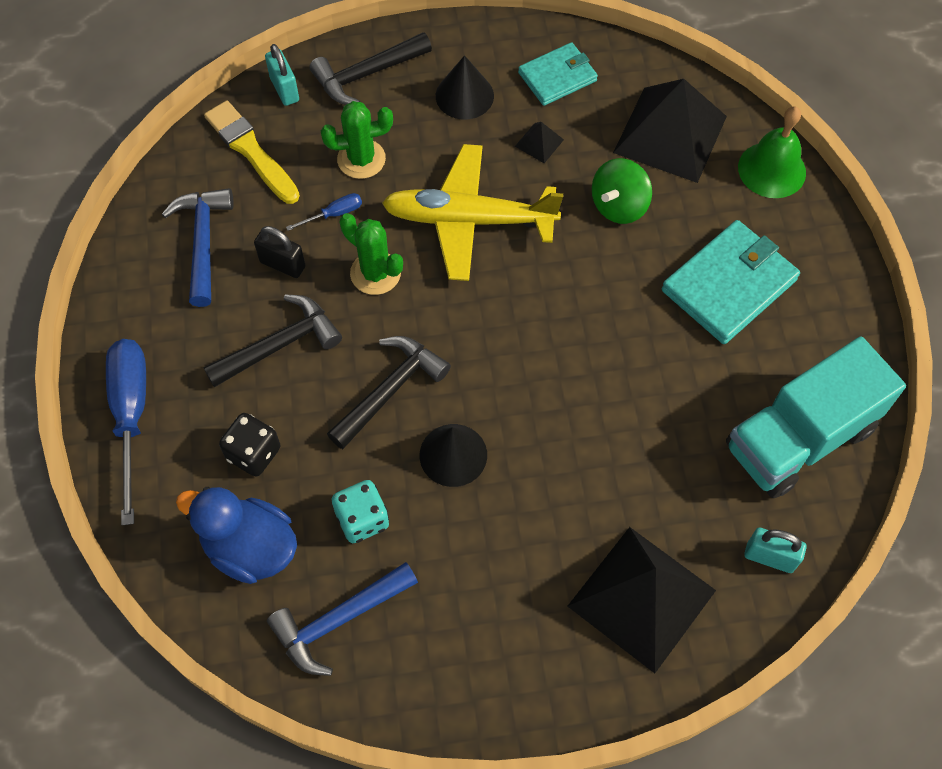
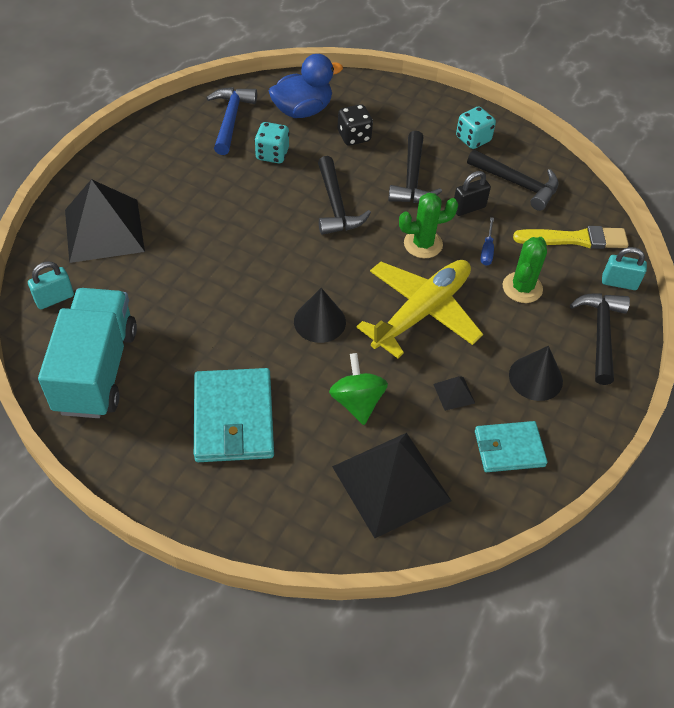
camera: 125 degrees right, 10 degrees down
(131, 415) = (423, 107): blue screwdriver -> none
(155, 326) = (473, 139): none -> turquoise dice
(203, 241) = (517, 184): blue hammer -> black hammer
(453, 455) = (268, 208): black cone -> black cone (319, 321)
(557, 77) = (509, 448): turquoise wallet -> turquoise wallet turned 75 degrees clockwise
(772, 169) = (297, 527): green bell -> none

